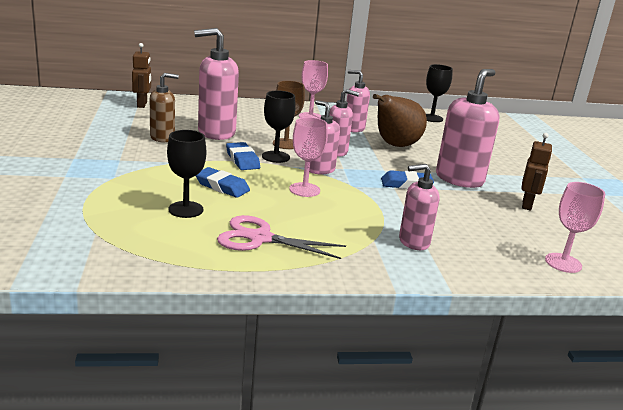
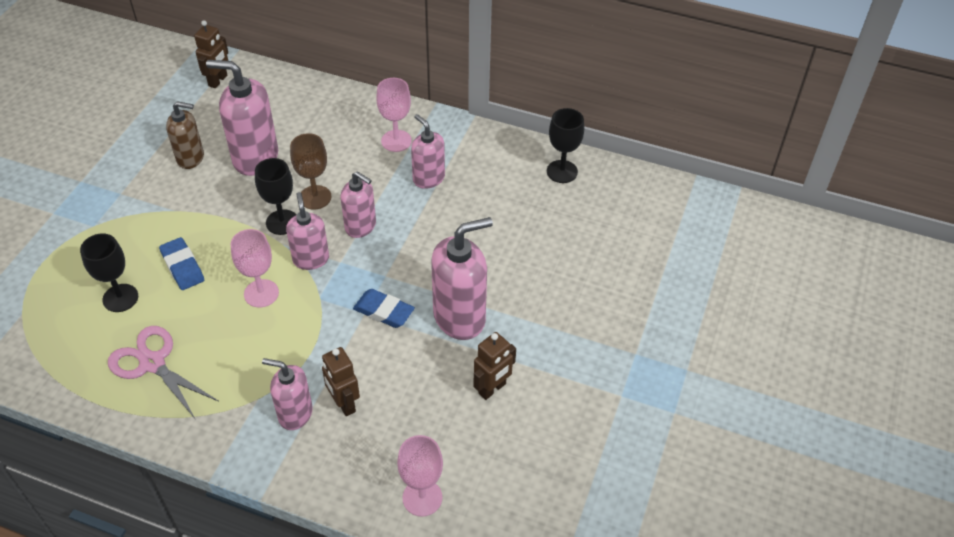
camera: 30 degrees right, 25 degrees up
(242, 160) = (241, 221): blue eraser -> none
(395, 145) = (446, 228): brown pear -> none
(442, 230) = (344, 404): none -> brown robot

